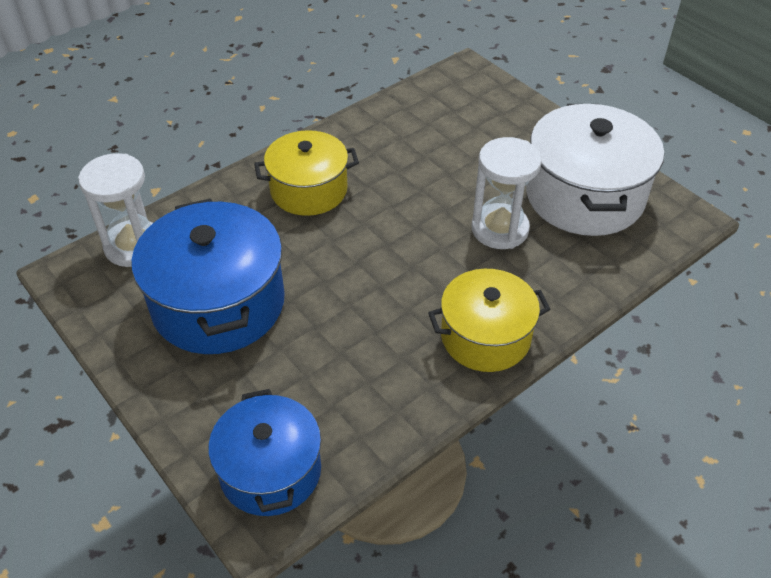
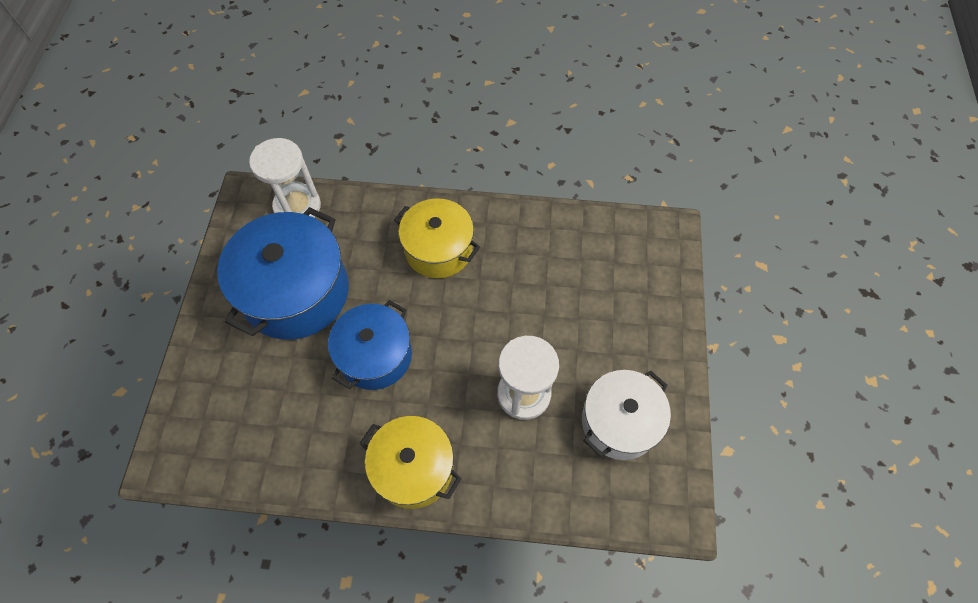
camera: 45 degrees right, 15 degrees up
(270, 471) = (201, 436): blue pot -> blue pot (375, 356)
(584, 196) = (619, 422): white pot -> white pot, size x0.66

